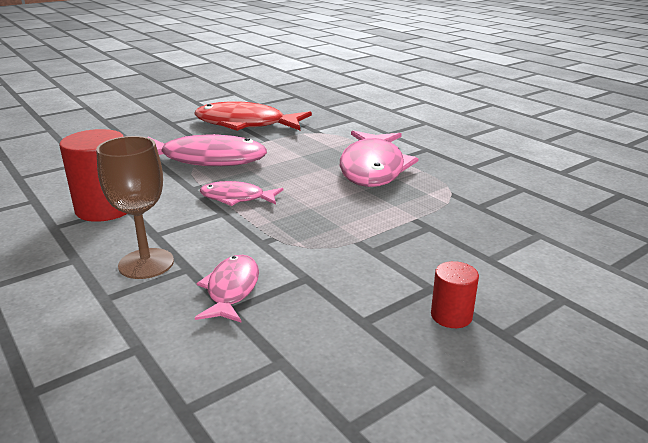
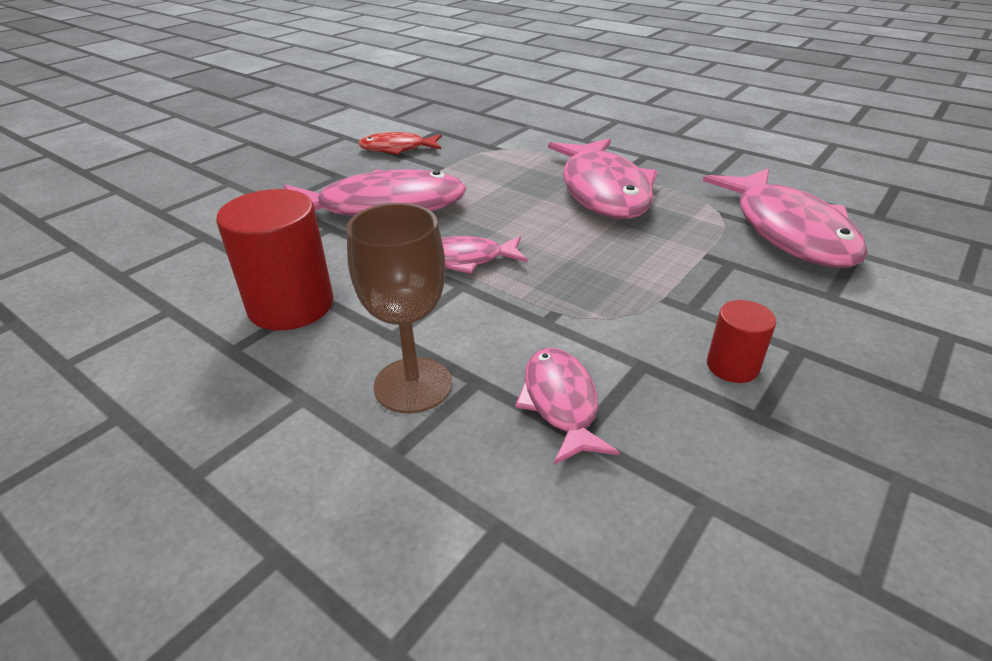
camera: 15 degrees left, 10 degrees up
(246, 124) = (397, 149): red fish -> red fish, size x0.53
(451, 316) = (853, 385): red cylinder -> red cylinder (732, 366)
(495, 212) = (788, 231): none -> pink fish

